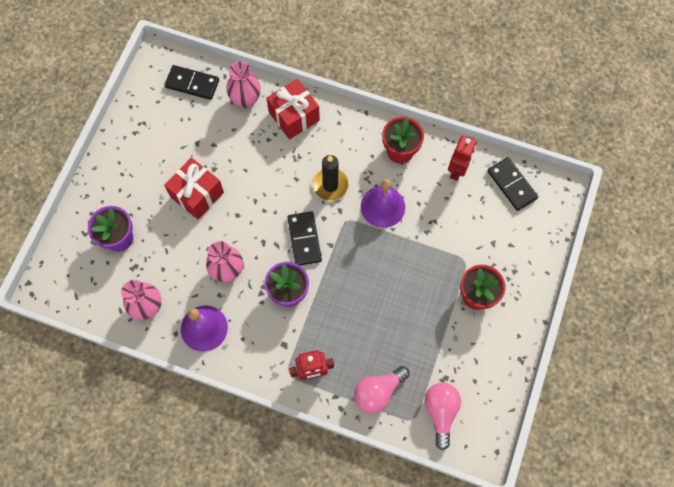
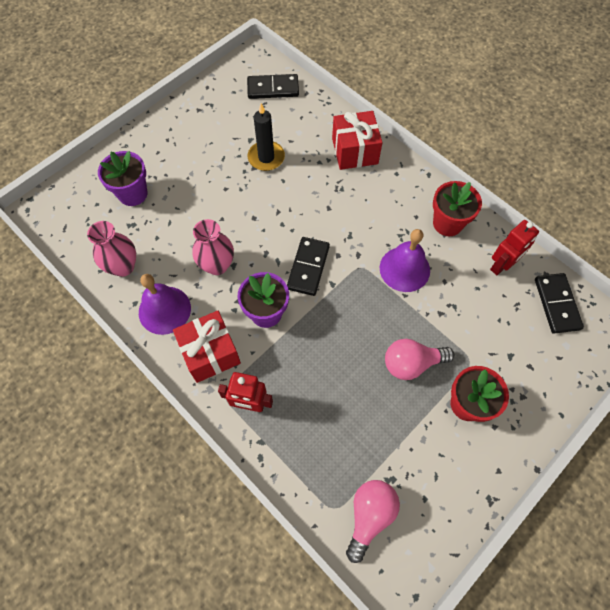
camera: 25 degrees right, 5 degrees down
(192, 84) = (273, 89): black domino -> black domino turned 45 degrees counterclockwise
(197, 194) = (225, 184): red gift -> red gift (210, 353)
(246, 100) = (315, 120): pink vase -> none
(330, 185) = (360, 227): black candle -> black candle (266, 157)
(378, 392) = (309, 459): pink light bulb -> pink light bulb (411, 363)

